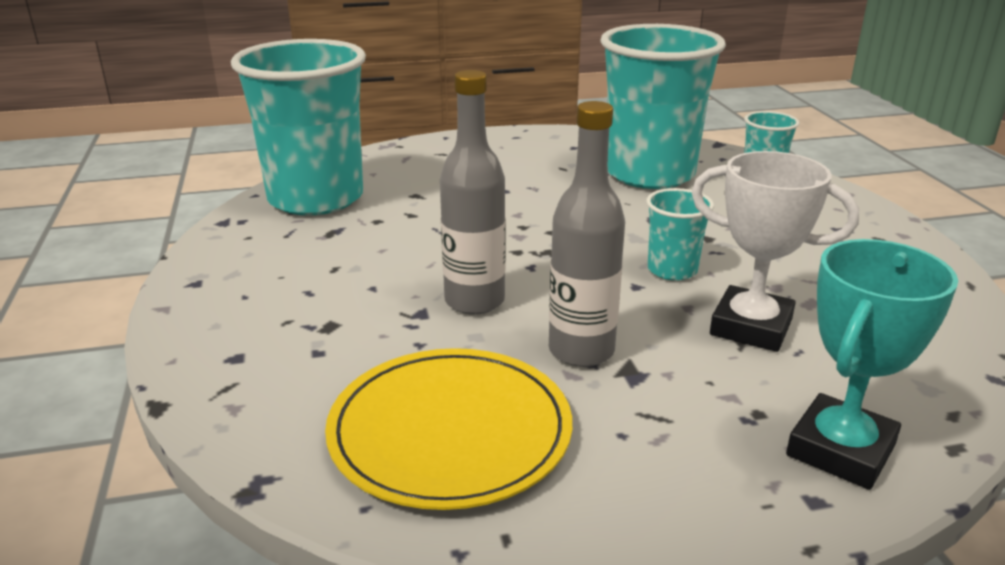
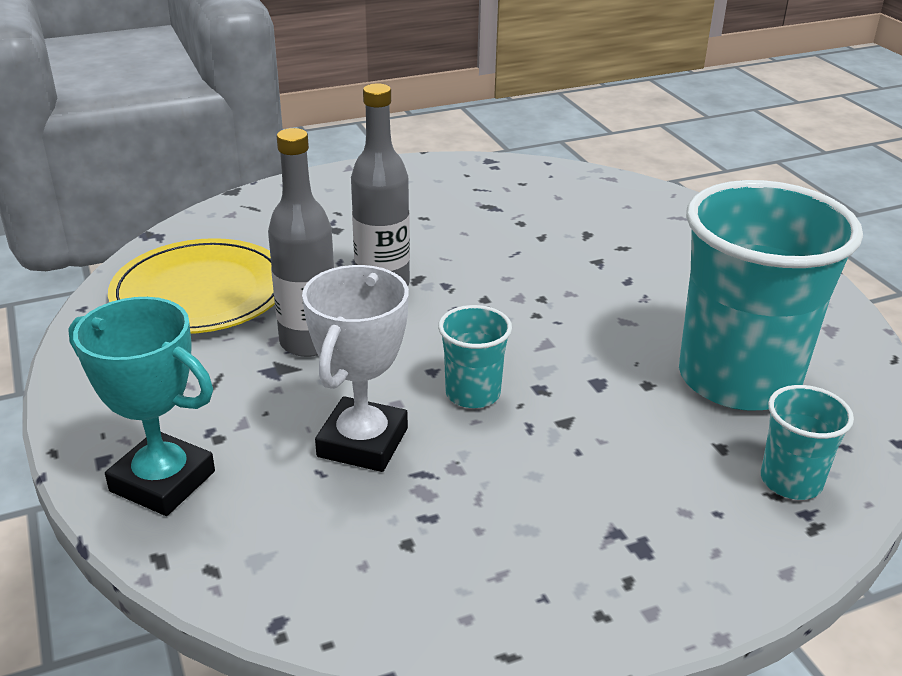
camera: 80 degrees right, 5 degrees up
(316, 198) = (553, 188): turquoise cup -> none

